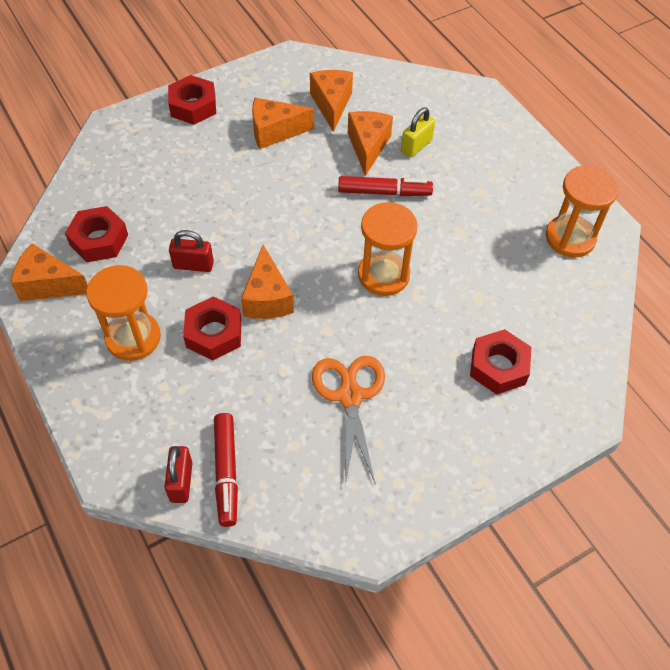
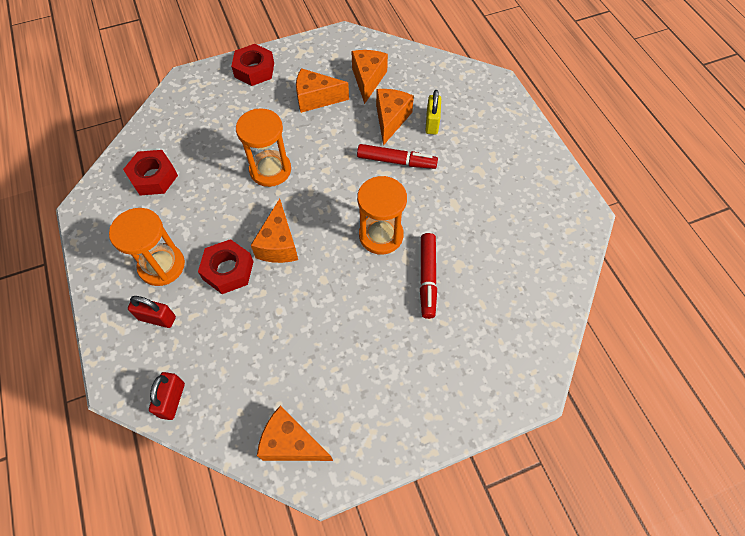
camera: 10 degrees right, 5 degrees up
(48, 285) = (105, 211): orange cheese -> orange cheese (291, 443)
(193, 265) = (224, 208): red padlock -> red padlock (157, 318)
(226, 472) = (211, 397): red marker -> red marker (427, 278)
(350, 396) = (330, 341): orange scissors -> none
(416, 146) = (432, 123): yellow padlock -> yellow padlock turned 45 degrees counterclockwise
(498, 367) = (464, 331): red nut -> none
(570, 238) = (549, 220): orange hourglass -> orange hourglass (270, 170)

